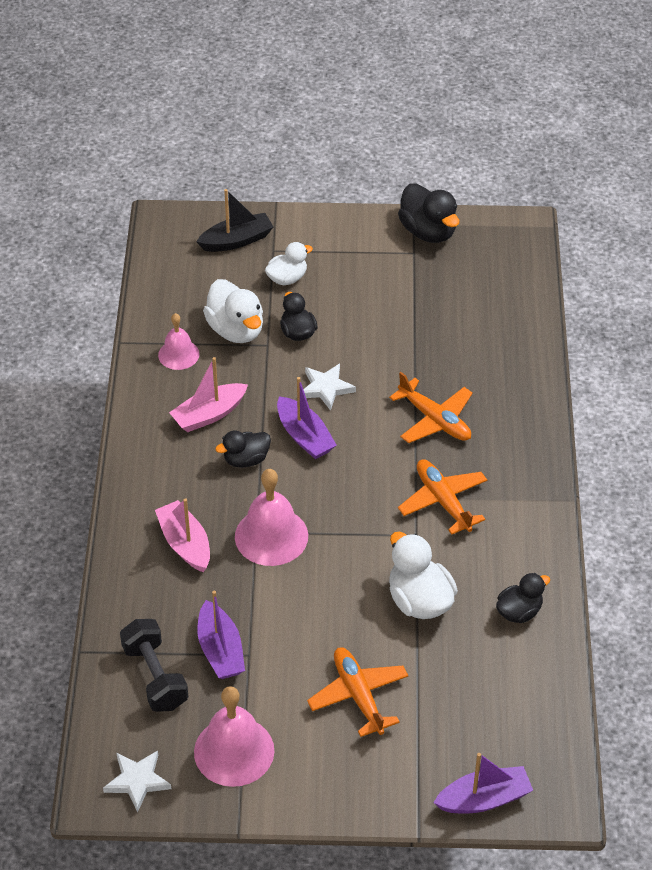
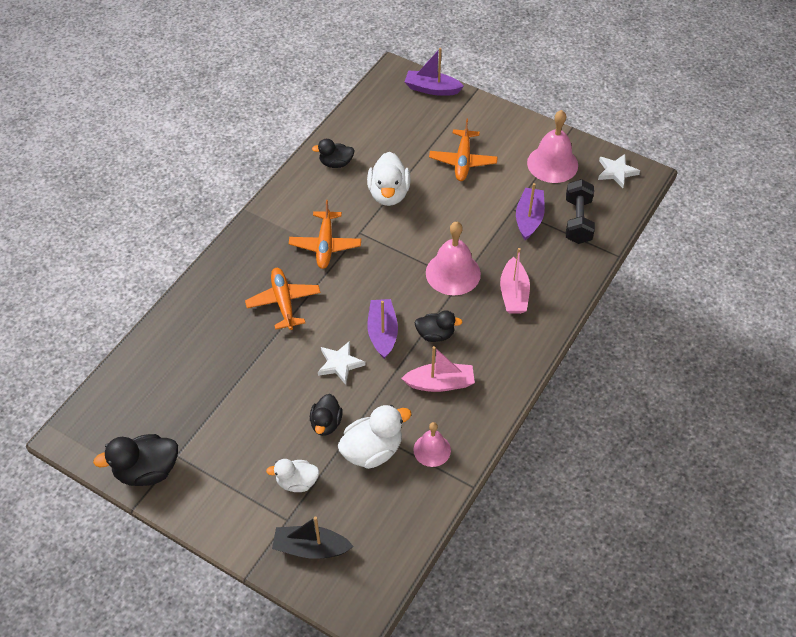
camera: 150 degrees left, 5 degrees up
(236, 330) = (372, 450): white duck -> white duck turned 60 degrees clockwise
(428, 231) = (147, 471): black duck -> black duck turned 105 degrees counterclockwise

